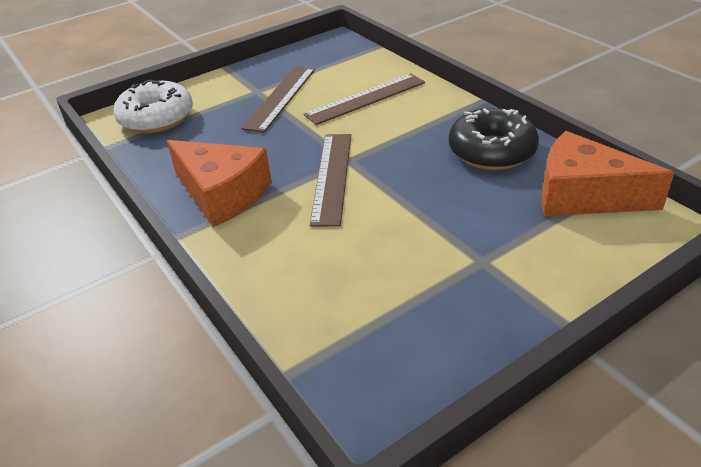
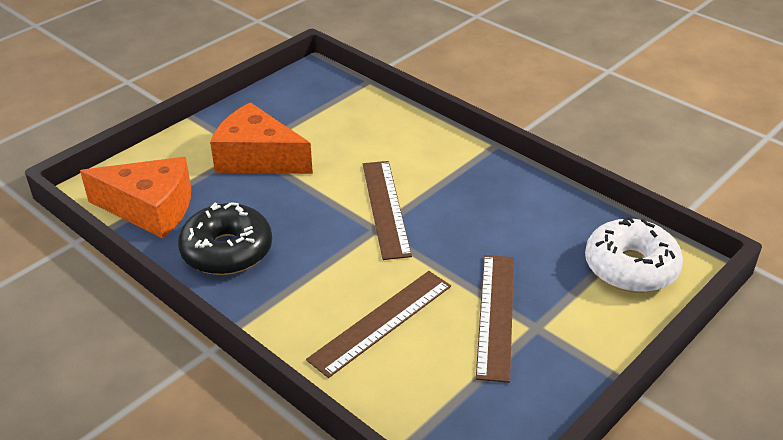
camera: 165 degrees right, 0 degrees up
(222, 194) = (481, 182): orange cheese -> orange cheese (257, 158)

